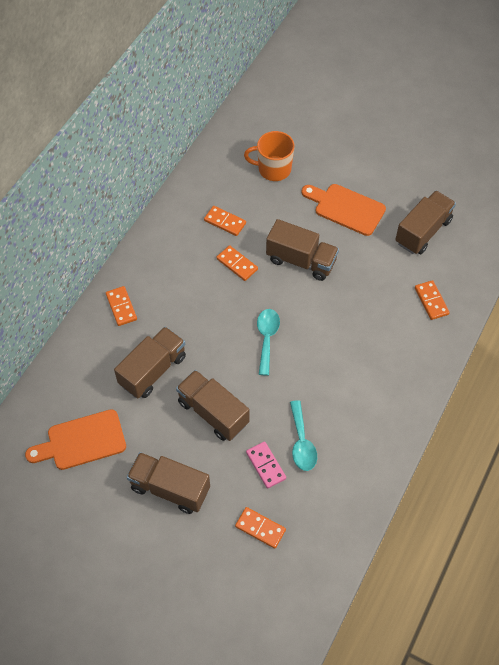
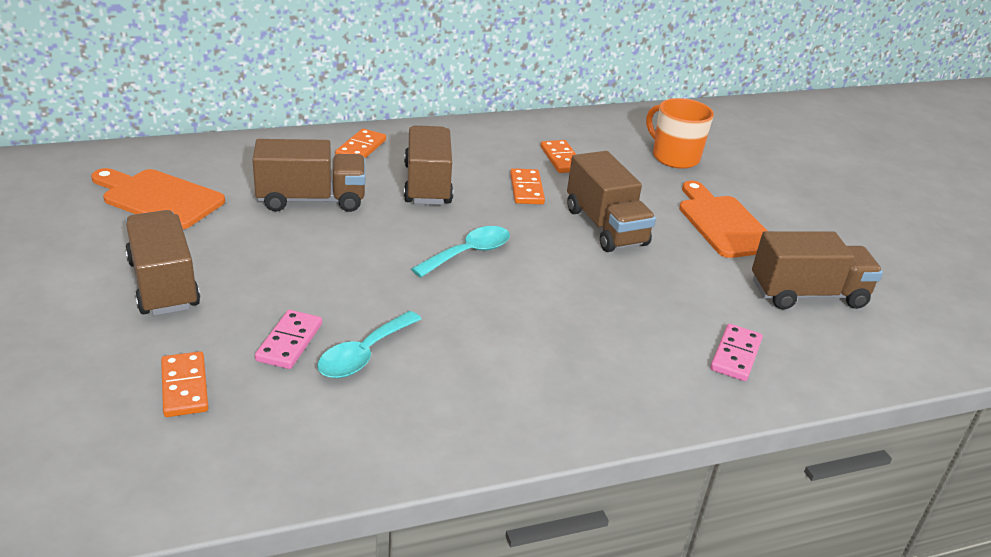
camera: 40 degrees right, 25 degrees down
(213, 412) = (312, 264): brown truck -> brown truck (427, 184)
(431, 301) = (735, 355): orange domino -> pink domino

